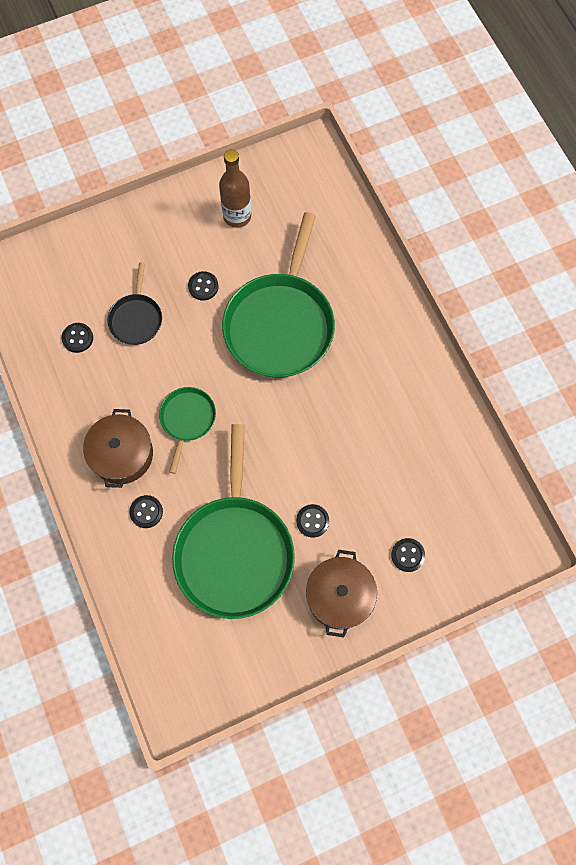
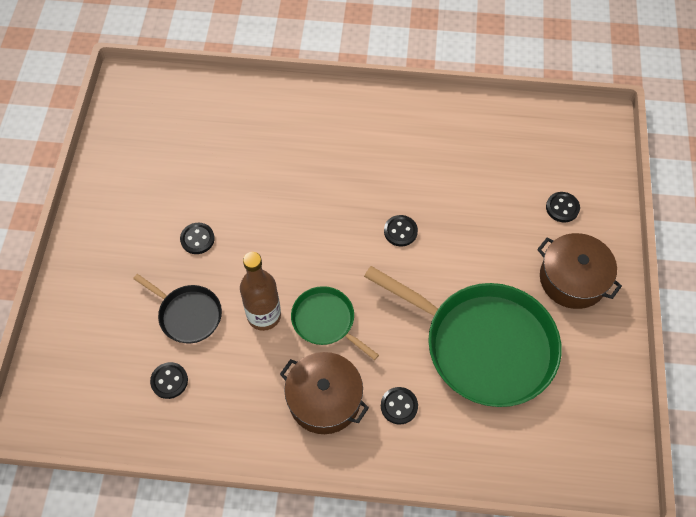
camera: 60 degrees left, 10 degrees down
(237, 216) = (146, 175): brown bottle -> brown bottle (264, 316)
(280, 324) = (282, 195): green pan -> none
(312, 521) = (490, 265): black button -> black button (400, 231)

